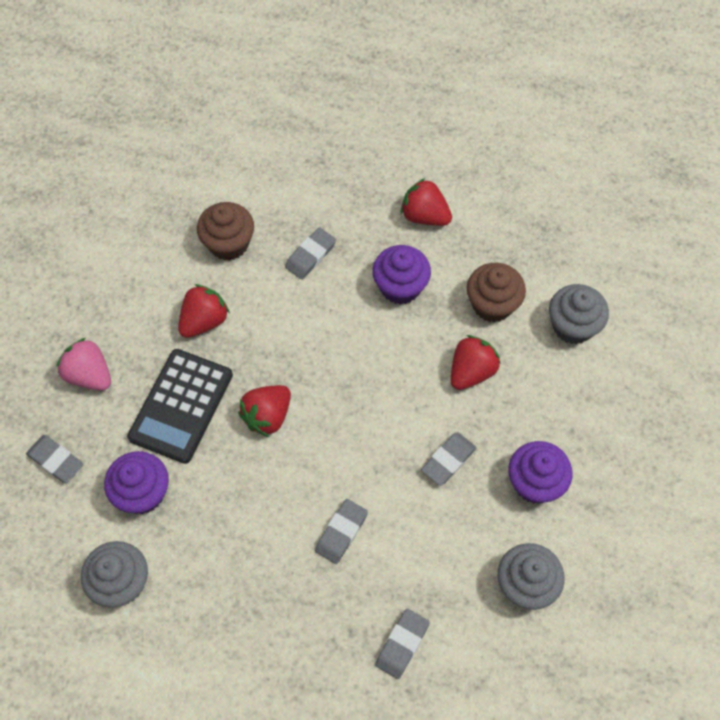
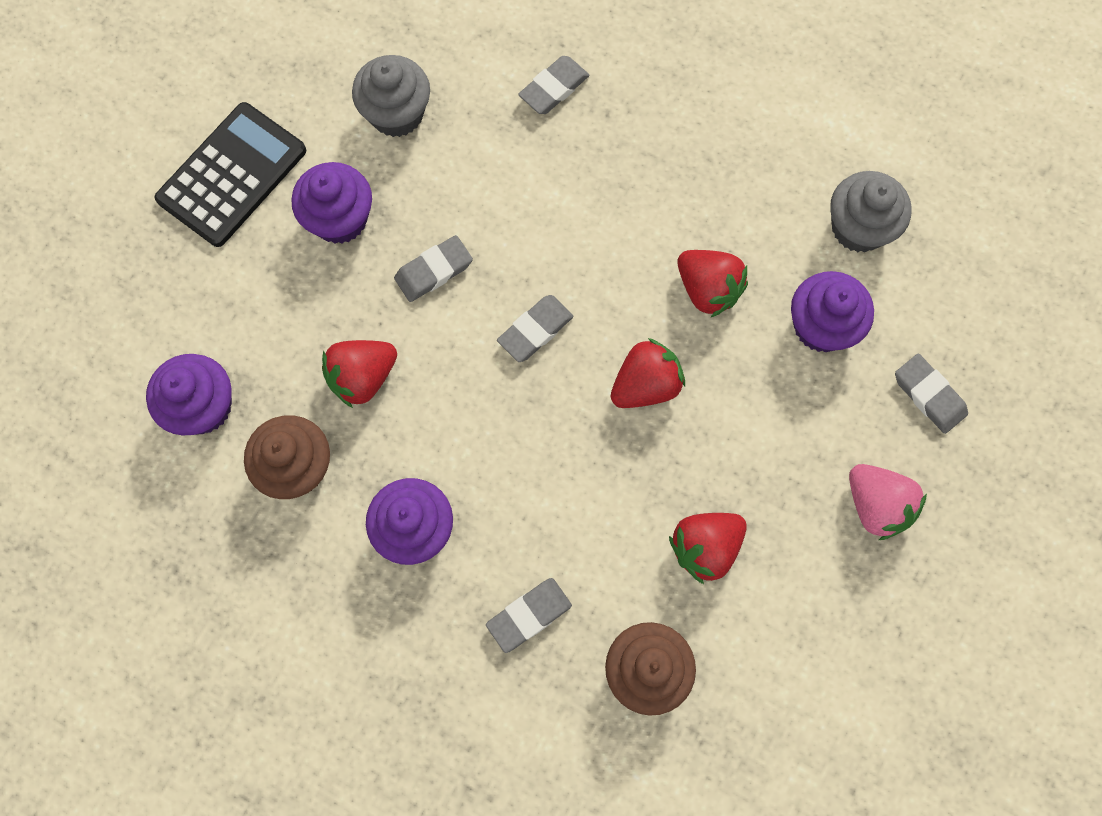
camera: 165 degrees left, 10 degrees up
(181, 406) = (756, 428): black calculator -> black calculator (232, 175)
(341, 532) = (588, 219): grey eraser -> grey eraser (535, 330)
(424, 216) = (340, 639): red strawberry -> red strawberry (707, 289)
(572, 326) = (203, 406): grey cupcake -> purple cupcake

